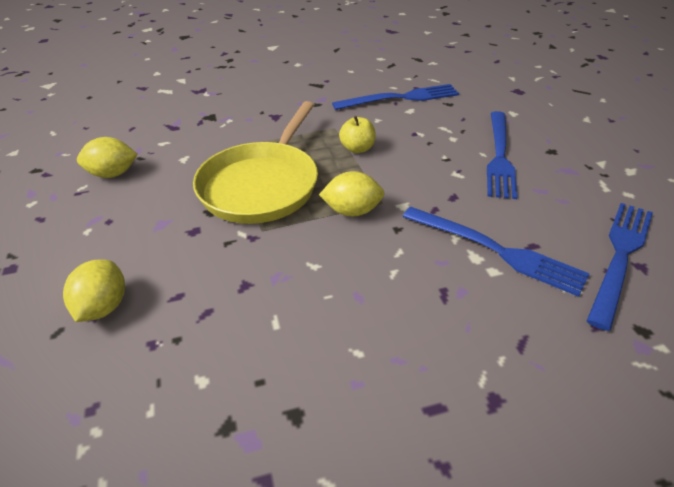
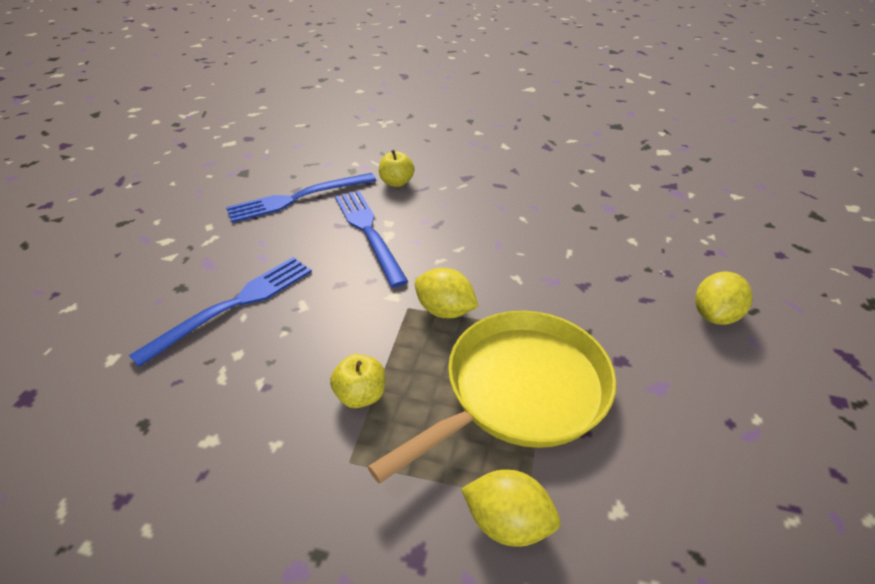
camera: 150 degrees left, 0 degrees up
(113, 174) = (743, 529): yellow lemon -> yellow lemon (507, 522)
(400, 98) = (181, 482): blue fork -> none
(563, 336) = (396, 182): none -> yellow apple

